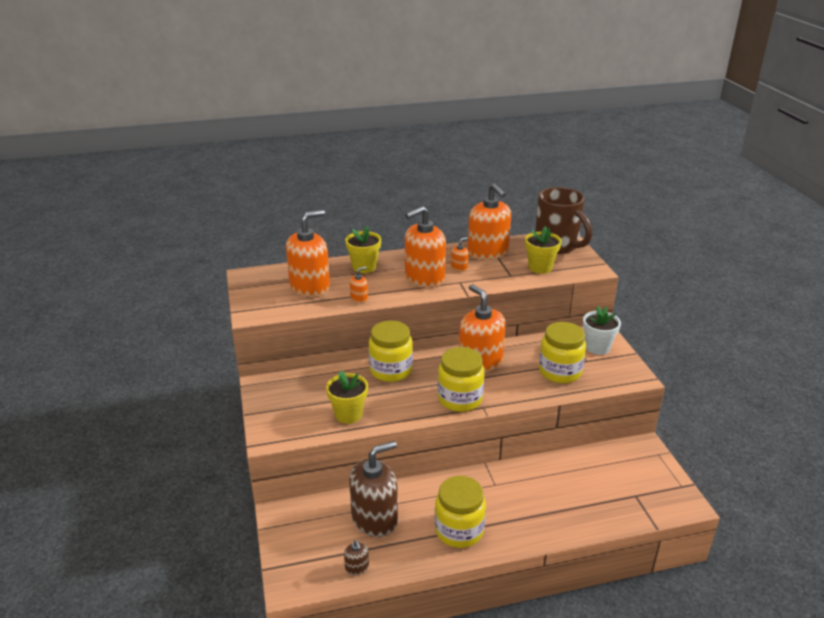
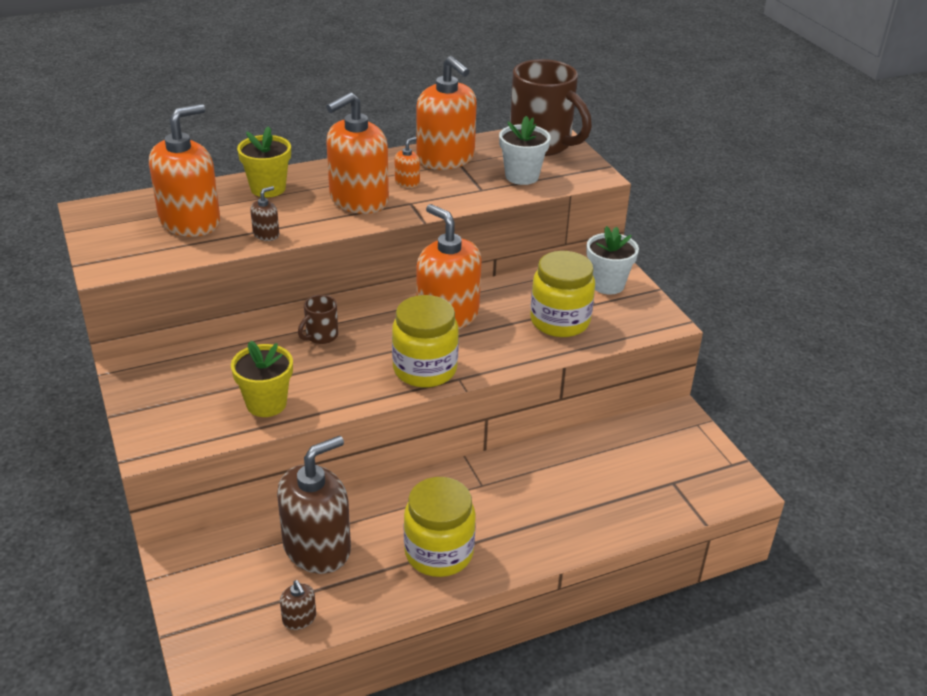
camera: 10 degrees left, 5 degrees up
(359, 298) = (266, 234): orange soap dispenser -> brown soap dispenser
(391, 370) = (321, 336): yellow jar -> brown mug
(540, 267) = (522, 176): yellow flower pot -> white flower pot

